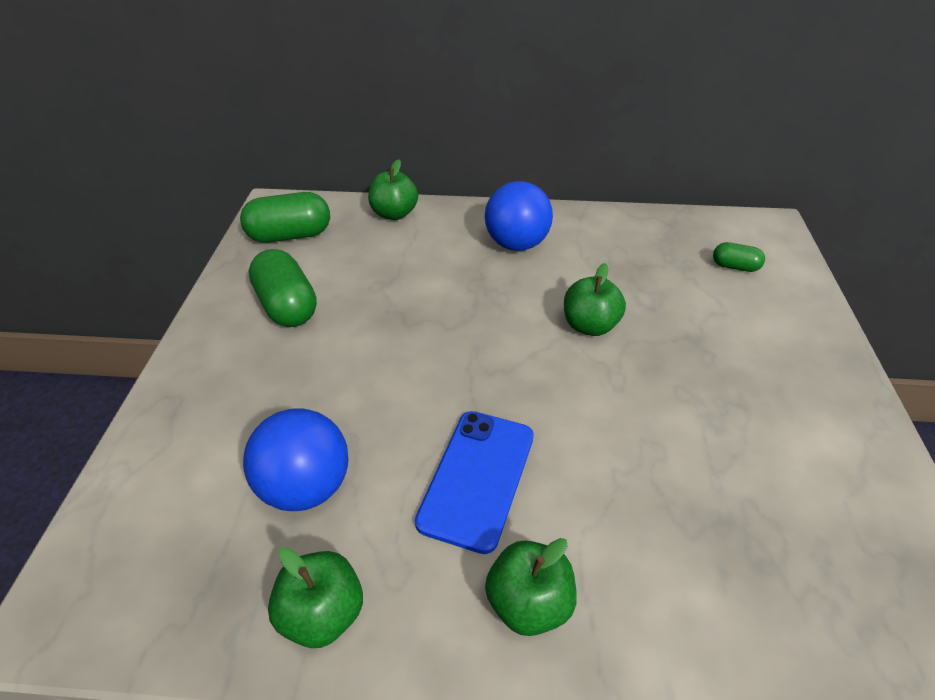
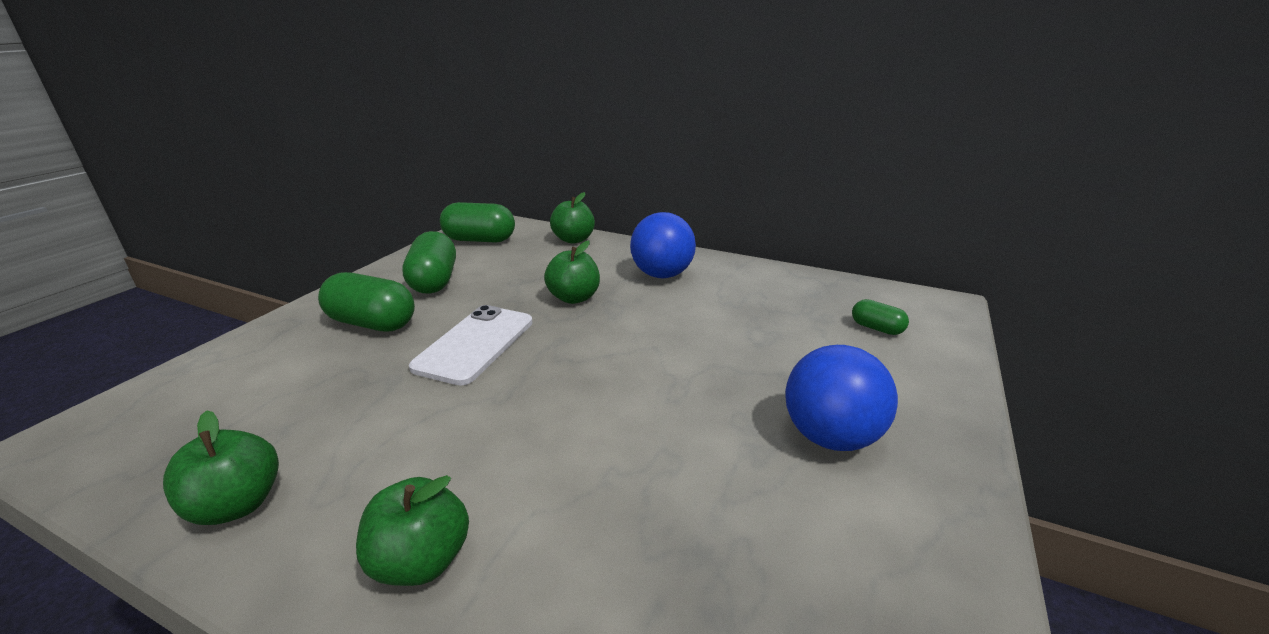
camera: 20 degrees right, 15 degrees down
(267, 378) = (372, 323): none -> green capsule
(306, 487) = (324, 404): blue ball -> blue ball (830, 437)
(398, 376) = (475, 344): none -> white phone
(477, 478) = (472, 437): blue phone -> none
(589, 326) = (683, 344): green apple -> green apple (574, 298)

